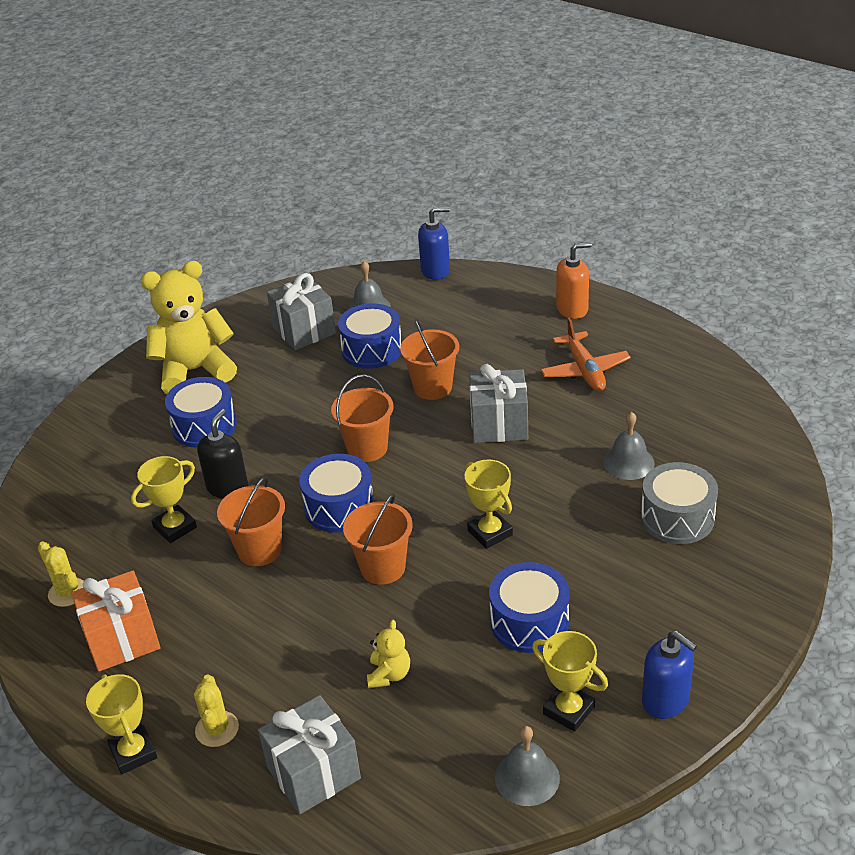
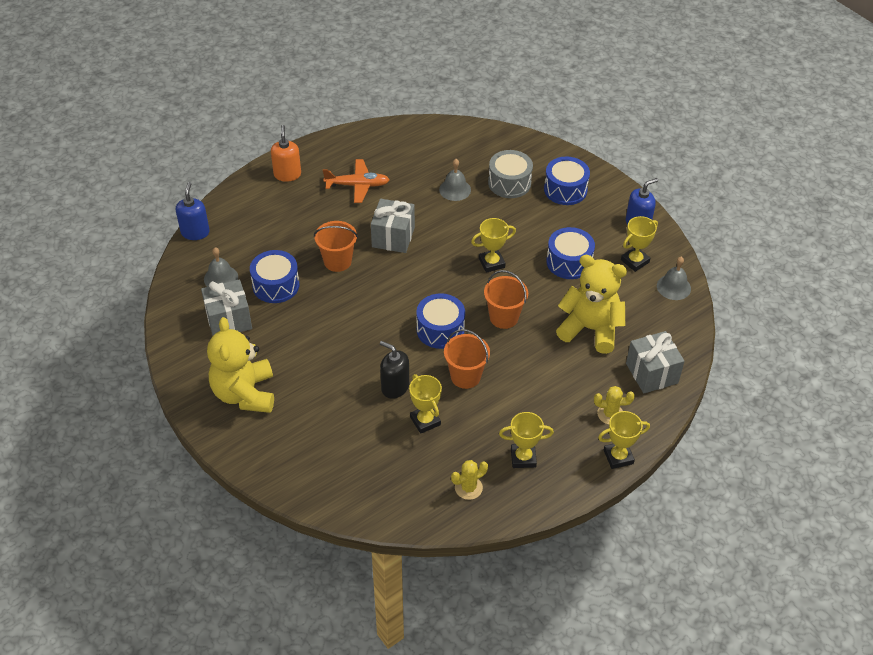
camera: 80 degrees left, 10 degrees up
(122, 639) = (523, 458): orange gift -> yellow trophy
(204, 426) = (318, 394): blue drum -> blue drum (565, 190)
(367, 448) = (387, 306): orange bucket -> none
(389, 674) = (590, 329): yellow teddy bear -> yellow teddy bear, size x2.29

